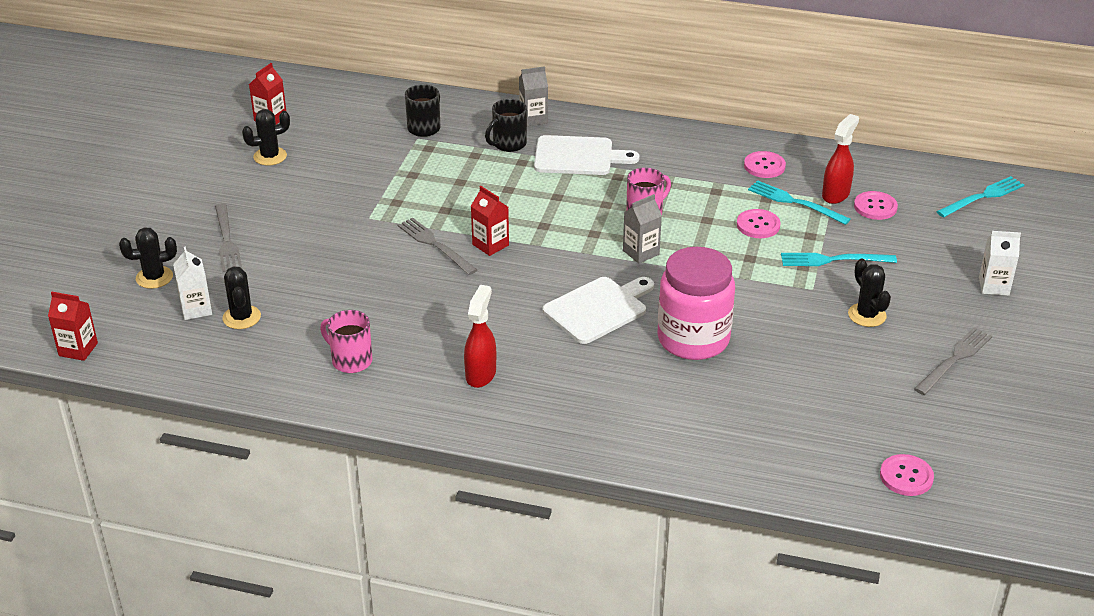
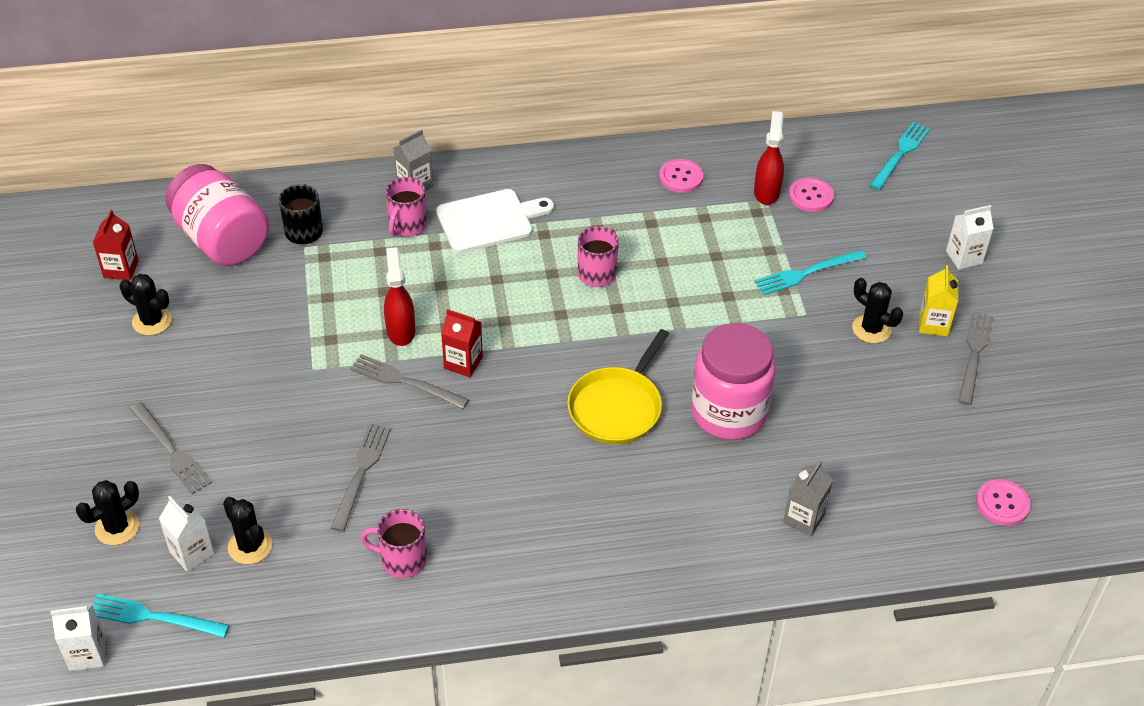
camera: 25 degrees left, 10 degrees up
(78, 349) = (87, 654): red carton -> white carton
(270, 156) = (152, 321): black cactus -> black cactus turned 75 degrees clockwise
(358, 118) = (222, 239): none -> pink jar
(359, 295) = (361, 473): none -> grey fork
(481, 374) = (546, 529): red spray bottle -> red spray bottle (401, 330)
(508, 144) = (407, 226): black mug -> pink mug
(598, 309) = (617, 407): white cutting board -> yellow pan
(641, 252) = (620, 323): grey carton -> grey carton (803, 518)
(758, 225) = (714, 253): pink button -> none
(795, 202) = (733, 213): turquoise fork -> turquoise fork (153, 617)
(929, 327) = (933, 324): none -> yellow carton

